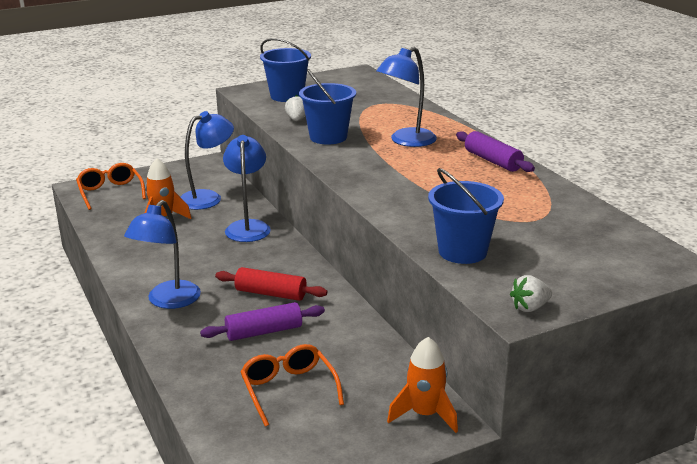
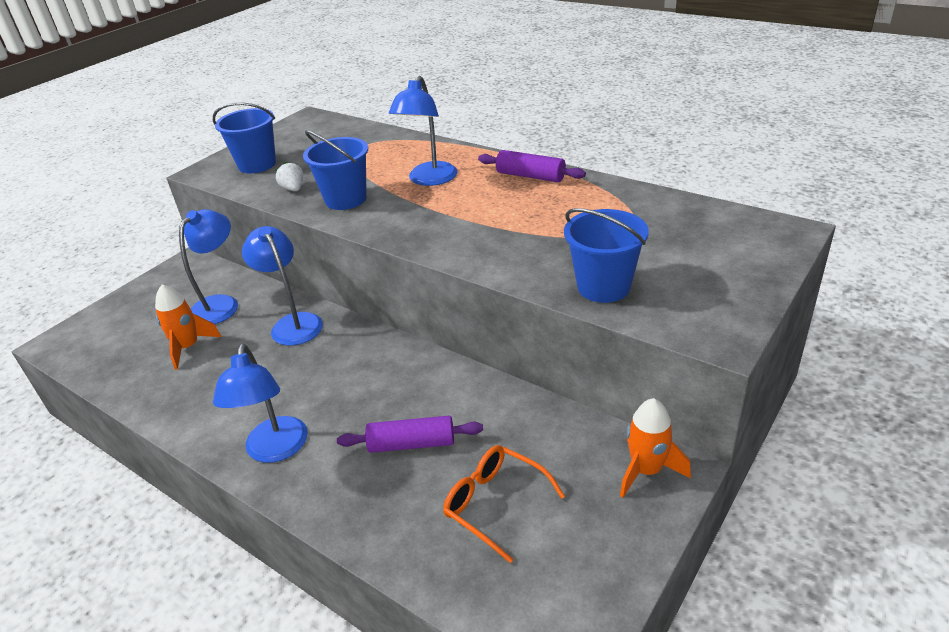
camera: 25 degrees left, 10 degrees up
(110, 192) = (98, 337): orange glasses -> none
(264, 332) = (412, 444): purple rolling pin -> purple rolling pin turned 45 degrees clockwise
(271, 293) = (381, 394): red rolling pin -> none
(530, 307) = (725, 327): white strawberry -> none

